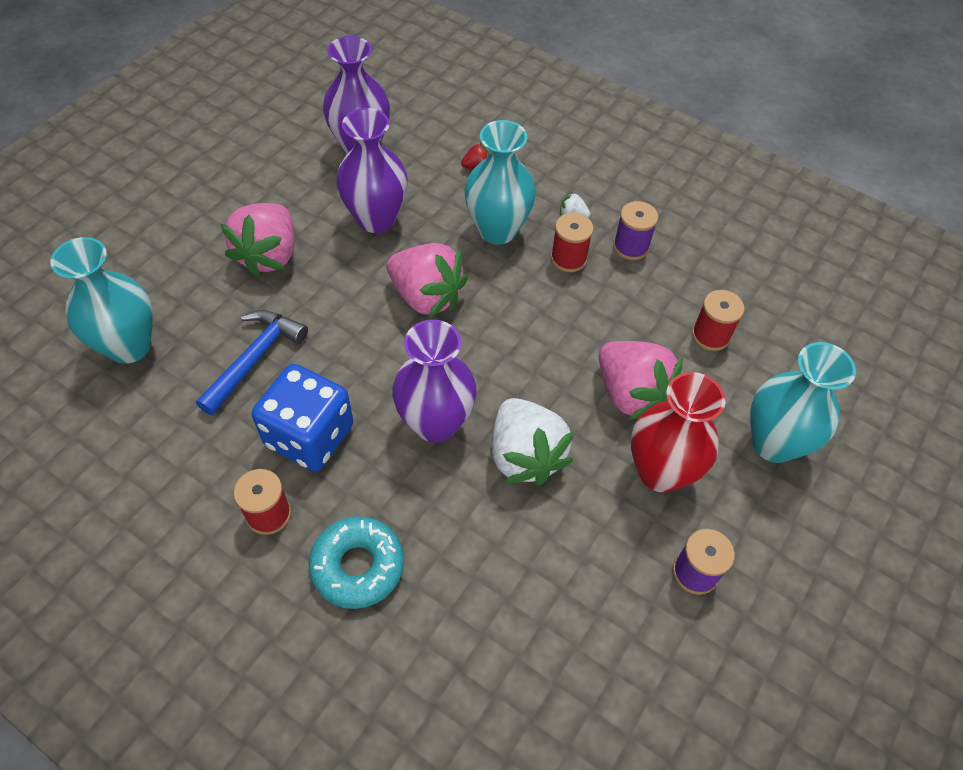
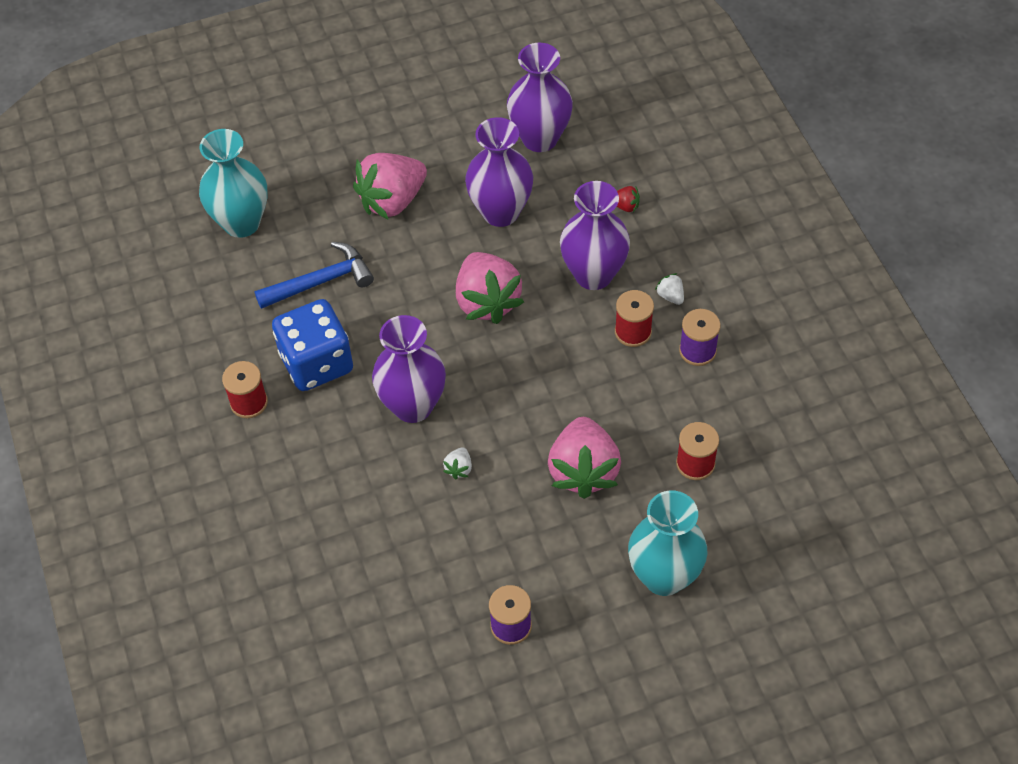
camera: 40 degrees right, 0 degrees up
(358, 566) = (280, 474): turquoise donut -> none
(497, 230) = (593, 274): turquoise vase -> purple vase
(525, 455) = (459, 468): white strawberry -> white strawberry, size x0.40
(660, 472) = (551, 542): red vase -> none

